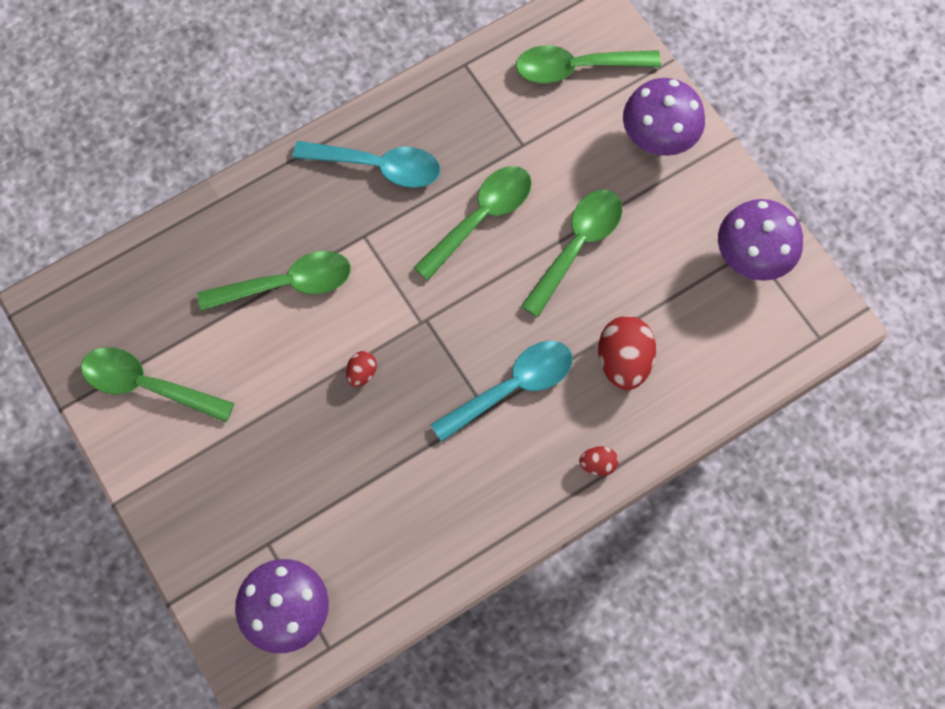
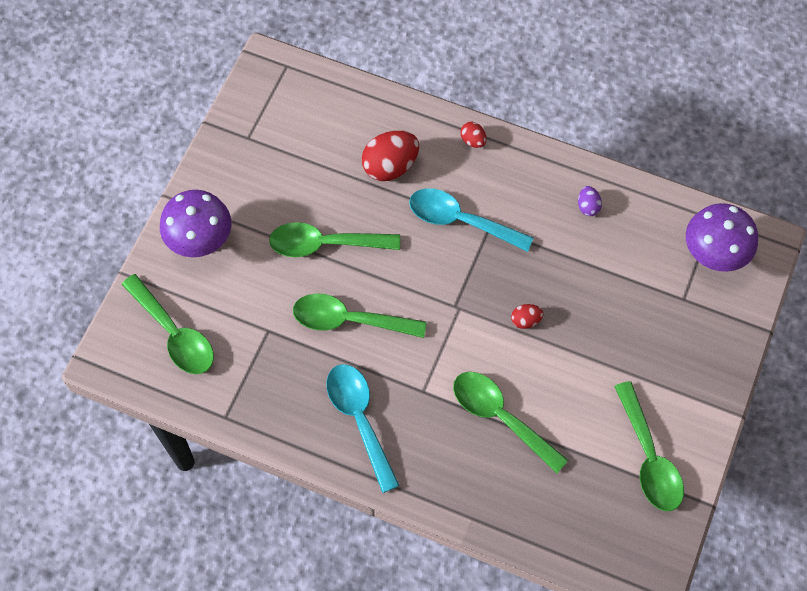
camera: 125 degrees left, 5 degrees down
(437, 526) = (588, 206): none -> purple egg
(750, 259) = (257, 134): purple mushroom -> none

